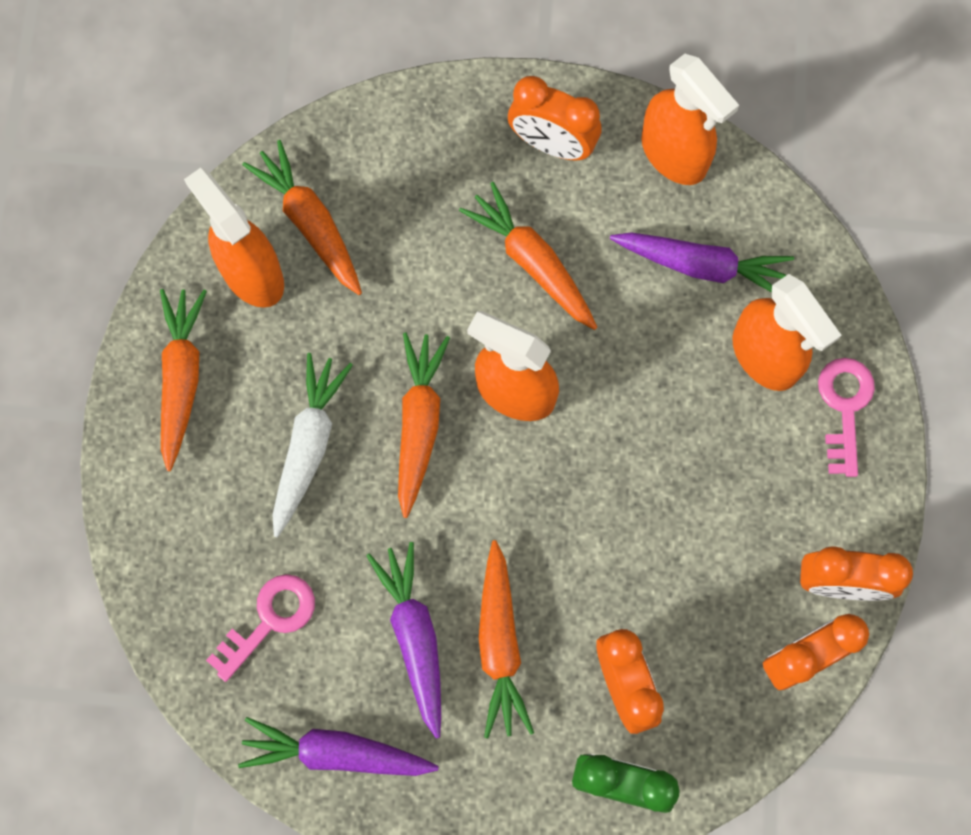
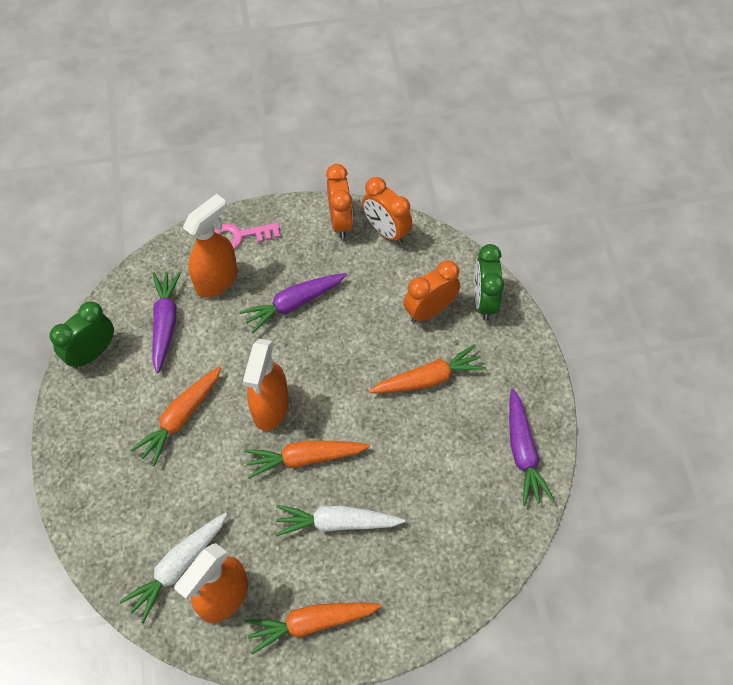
camera: 105 degrees left, 15 degrees down
(269, 621) = (457, 514): pink key -> none
(310, 223) = (178, 567): orange carrot -> white carrot
(414, 637) = (440, 426): purple carrot -> purple carrot (294, 304)
(552, 144) = (95, 426): orange clock -> none
(674, 154) = (92, 353): orange spray bottle -> green clock

